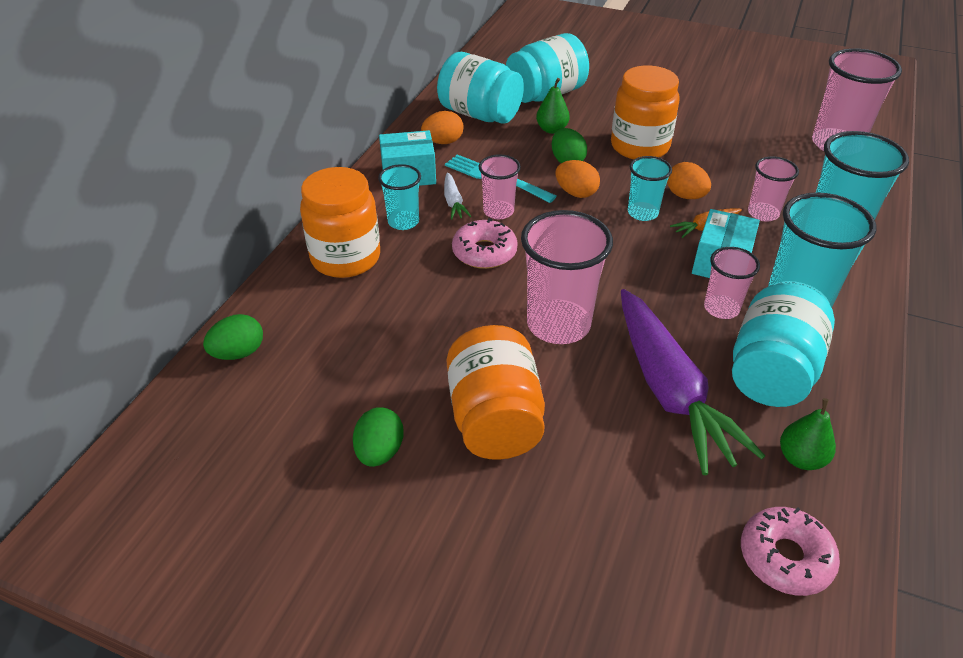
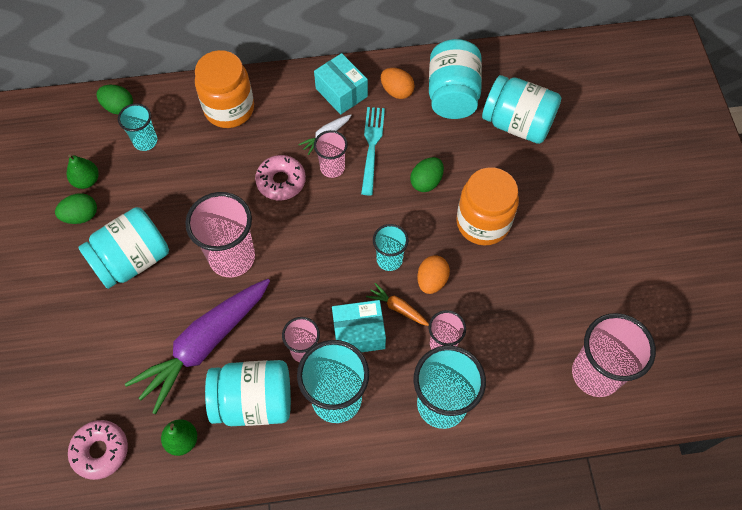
camera: 60 degrees right, 20 degrees up
(403, 222) = (285, 119): turquoise cup -> turquoise cup (145, 141)
(495, 419) = (132, 260): orange jar -> turquoise jar
(552, 129) = (465, 152): green pear -> green pear (86, 180)
(576, 193) = (387, 205): orange egg -> none

